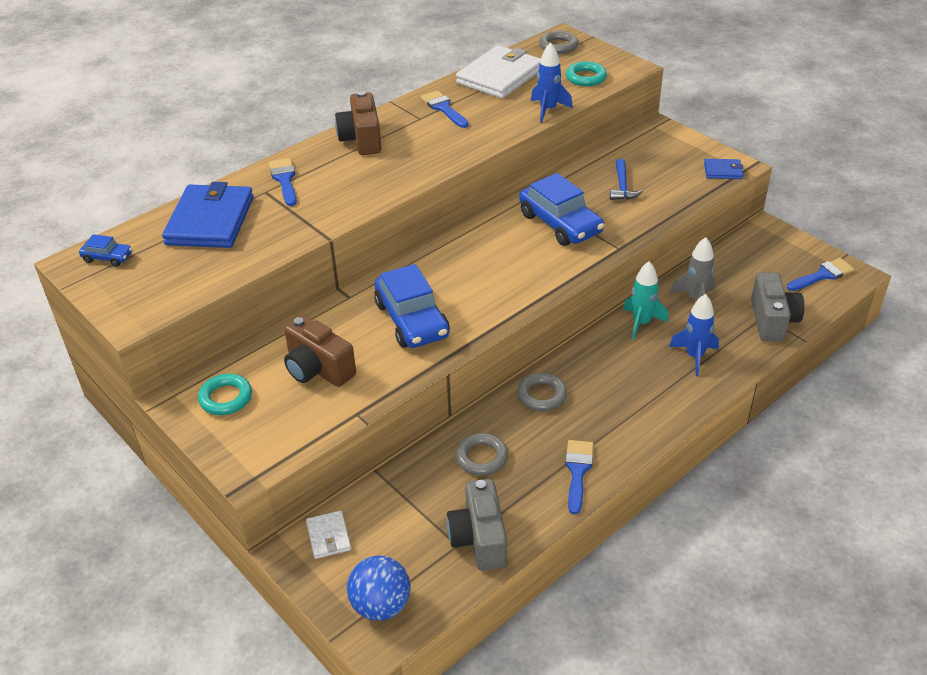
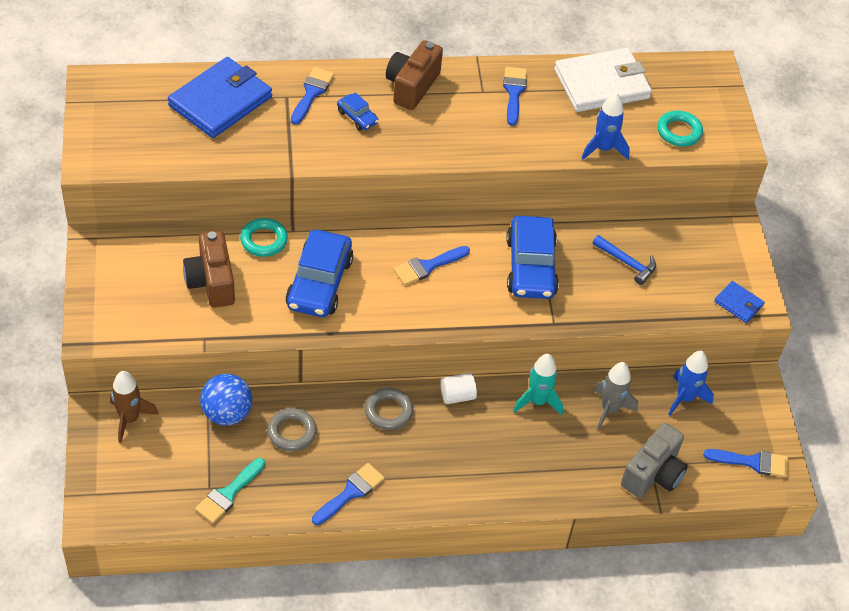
camera: 30 degrees right, 10 degrees up
(107, 257) = (120, 92): blue car -> blue car (357, 117)
(226, 398) = (127, 264): turquoise ring -> turquoise ring (264, 240)
(328, 536) = (129, 419): white wallet -> brown rocket
(381, 605) = (118, 495): blue ball -> blue ball (227, 413)
(479, 539) = (228, 494): grey camera -> turquoise brush
(484, 263) = (427, 266): none -> blue brush
(558, 46) = (695, 78): grey ring -> none
(580, 354) = (457, 396): none -> white cylinder
(622, 186) = (627, 263): blue hammer -> blue hammer turned 90 degrees counterclockwise
(694, 356) = (548, 461): blue rocket -> blue rocket (685, 398)

